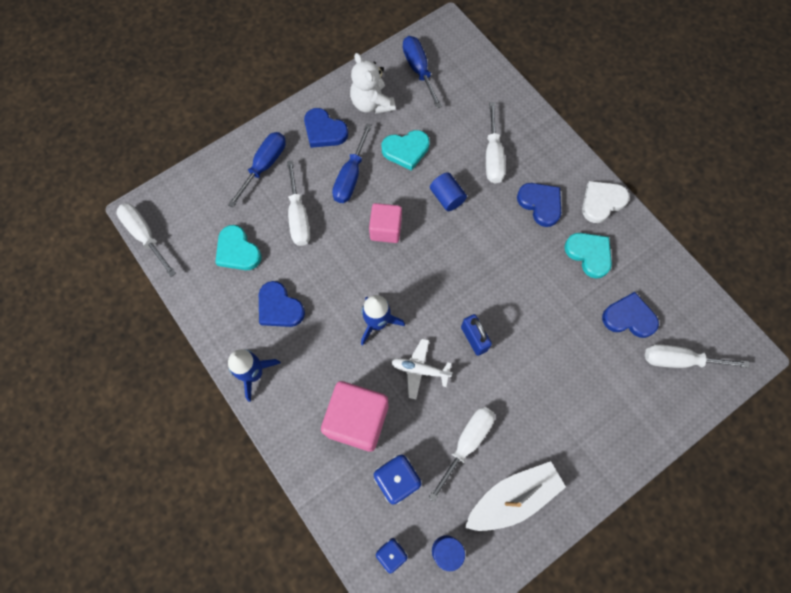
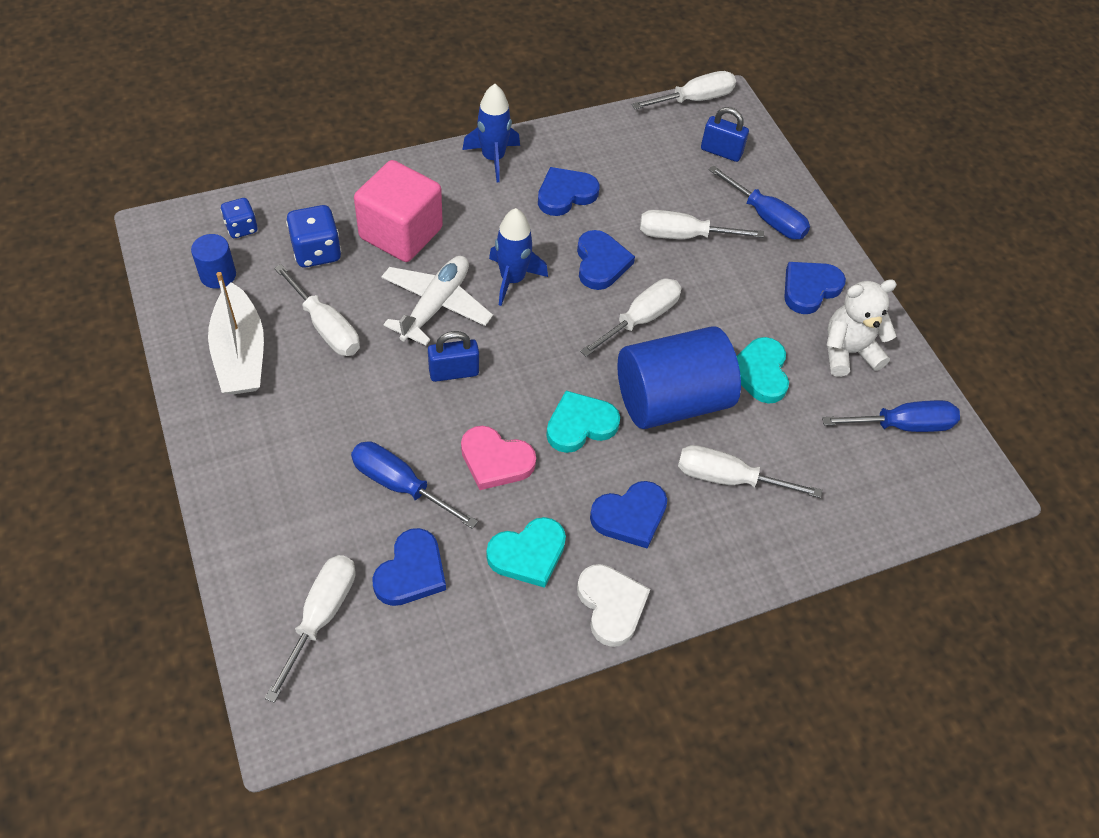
camera: 100 degrees right, 15 degrees down
(202, 206) = (721, 152): none -> blue padlock
(237, 251) = (651, 172): turquoise heart -> turquoise heart (580, 425)
(342, 266) = (601, 263): none -> blue heart
(350, 176) = (731, 301): blue screwdriver -> blue screwdriver (400, 485)
(385, 229) = (640, 319): pink cube -> white screwdriver
(419, 370) = (436, 305): white plane -> white plane, size x1.50
(447, 197) = (671, 400): blue cylinder -> blue cylinder, size x2.19
(532, 291) = (495, 460): none -> pink heart

